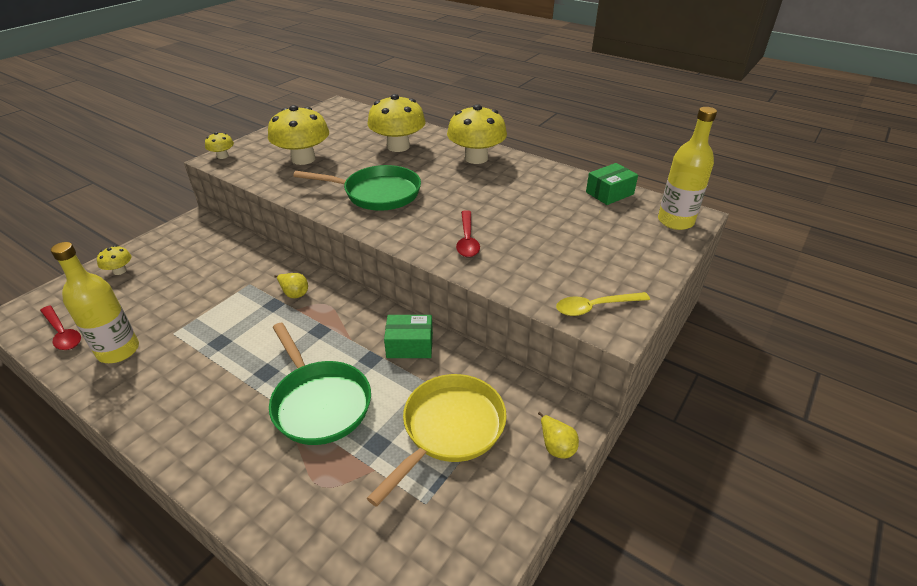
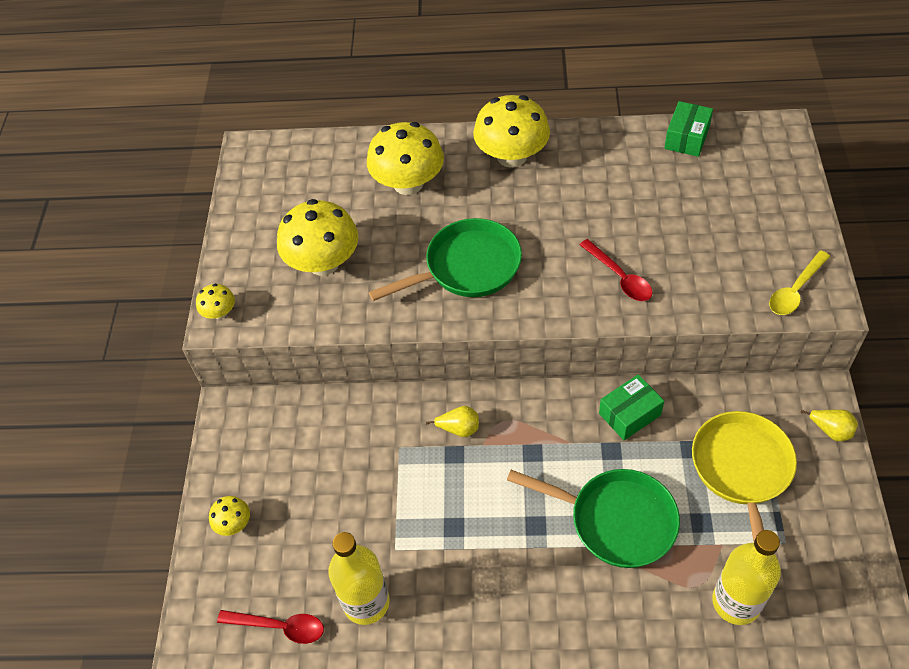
camera: 30 degrees left, 15 degrees up
(675, 221) = (773, 145): yellow bottle -> yellow bottle (736, 602)

